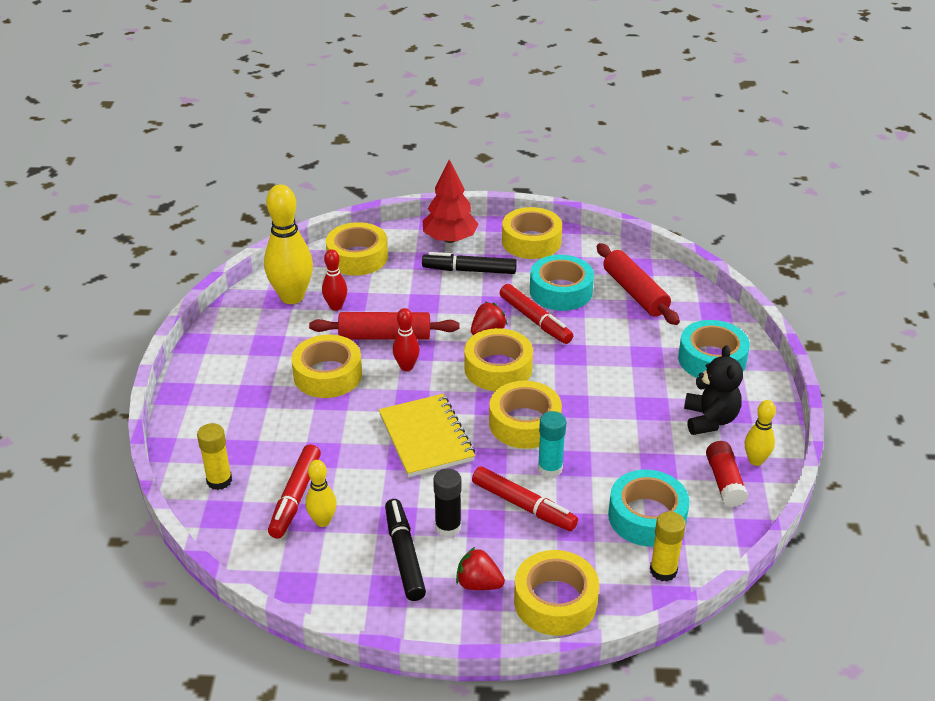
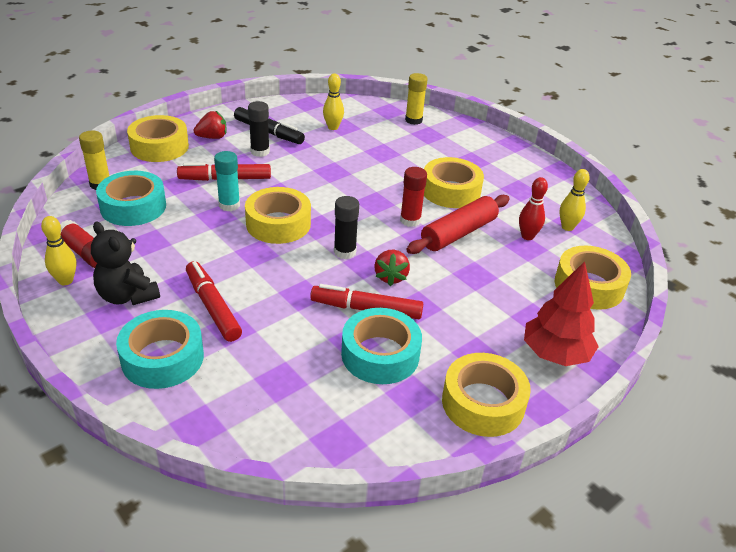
camera: 135 degrees right, 0 degrees up
(292, 297) = (567, 227): yellow bowling pin -> yellow bowling pin, size x0.52
(296, 497) = (363, 130): red marker -> red marker (213, 307)
(406, 367) = (410, 220): red bowling pin -> red glue stick
(426, 438) = (333, 186): yellow notebook -> none
(470, 270) = (486, 328): black marker -> none
(498, 368) = (345, 252): yellow tape -> black glue stick
(635, 293) = (305, 398): red rolling pin -> none

